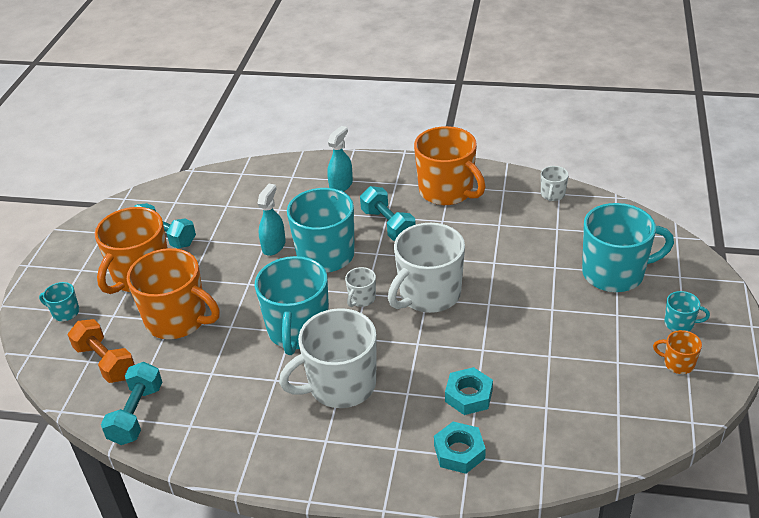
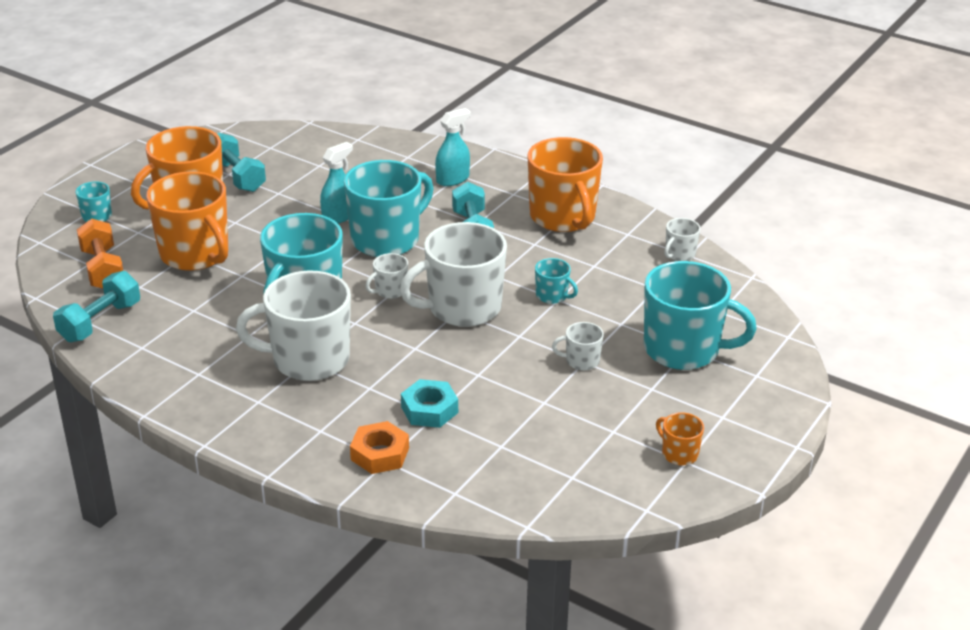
camera: 20 degrees right, 5 degrees down
(459, 452) = (380, 454): turquoise nut -> orange nut
(550, 309) = (581, 361): none -> white mug
(680, 323) = (715, 418): turquoise mug -> turquoise mug (552, 295)

